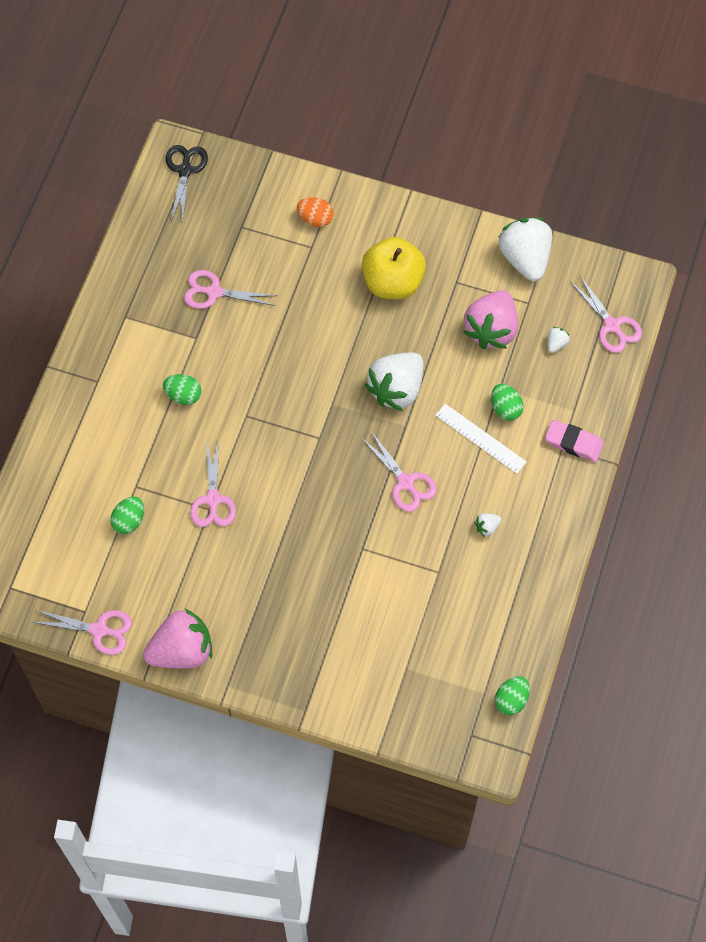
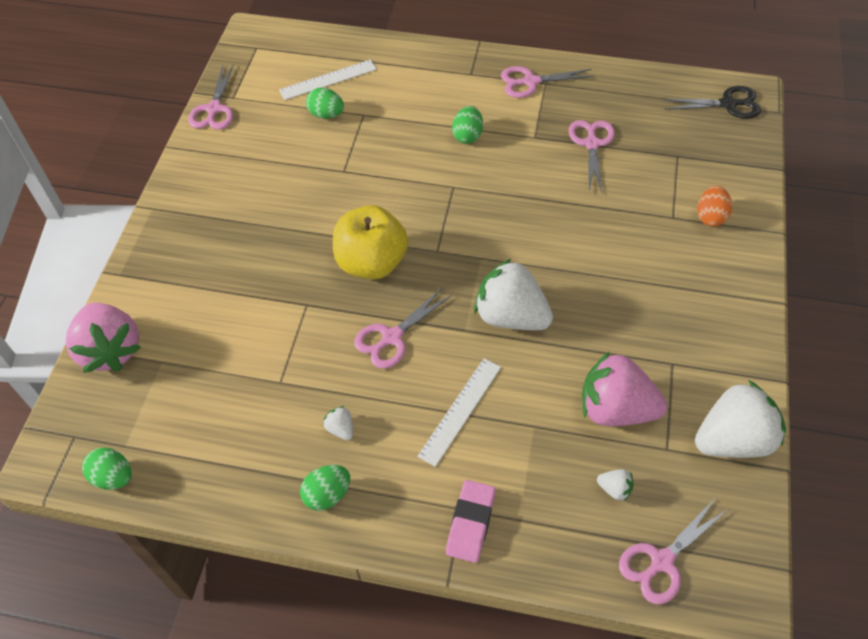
camera: 85 degrees right, 10 degrees down
(78, 517) = (328, 80): none -> white ruler
(182, 651) = (191, 169): pink strawberry -> pink strawberry (111, 350)
(213, 499) = (354, 172): pink scissors -> pink scissors (530, 82)
(393, 282) = (651, 298): yellow apple -> yellow apple (372, 262)
(505, 408) = (507, 435): green egg -> green egg (327, 494)

